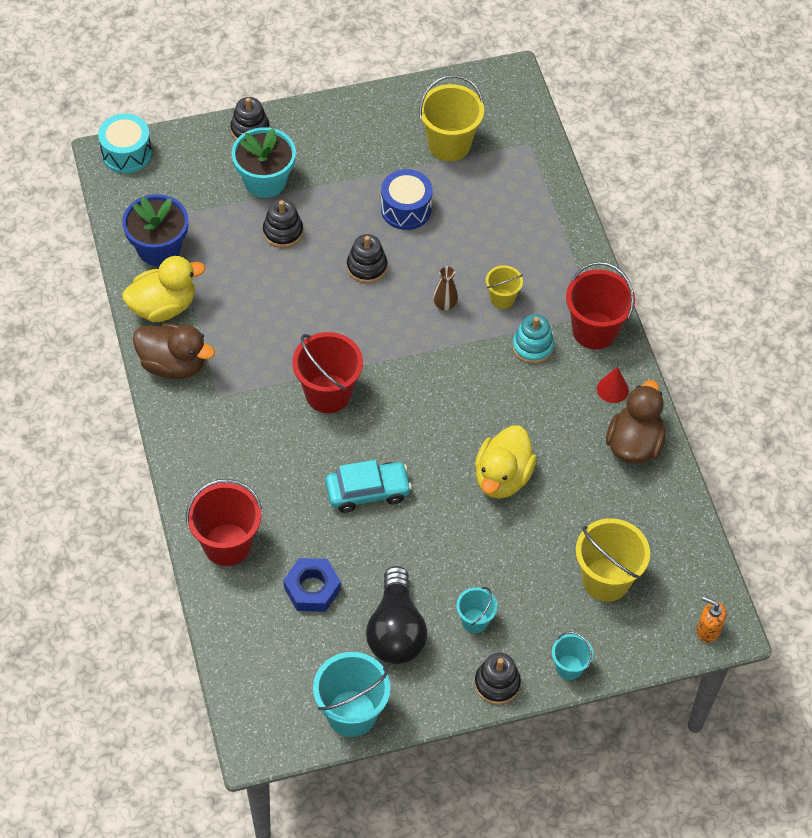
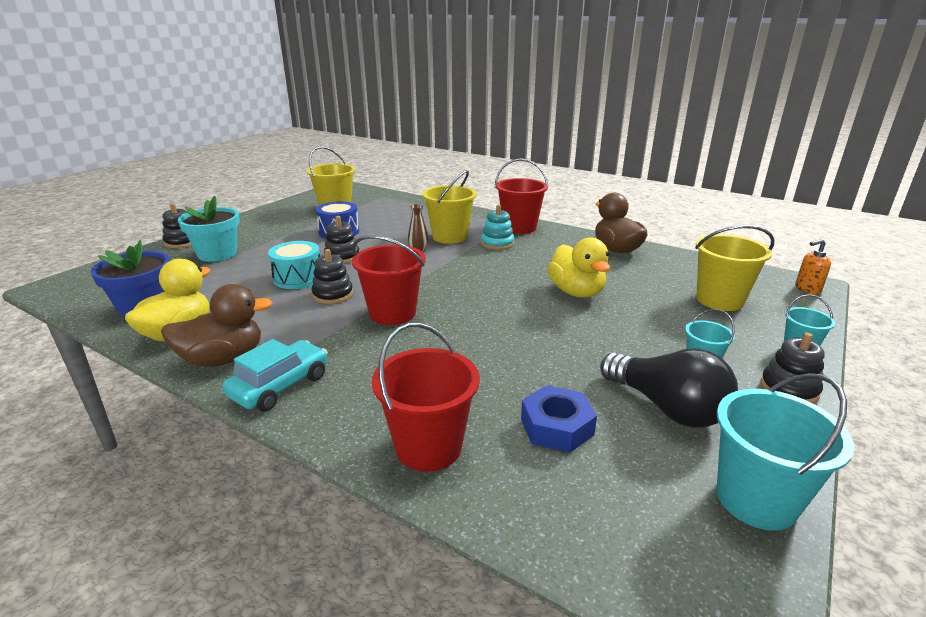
camera: 40 degrees left, 30 degrees down
(126, 153) = (70, 280): turquoise drum -> turquoise drum (298, 278)
(283, 232) = (257, 266): black stacking toy -> black stacking toy (333, 295)
(367, 491) = (501, 343): turquoise car -> turquoise car (280, 386)
(502, 298) = (449, 237): yellow bucket -> yellow bucket, size x1.82
(612, 389) = (567, 239): red cone -> none

